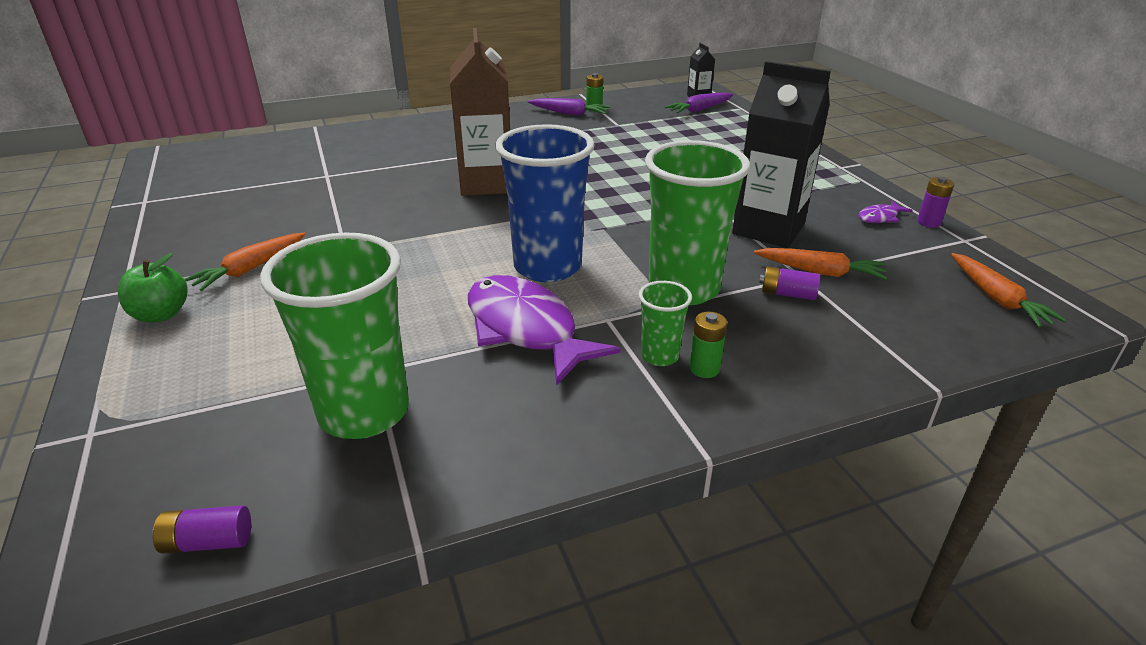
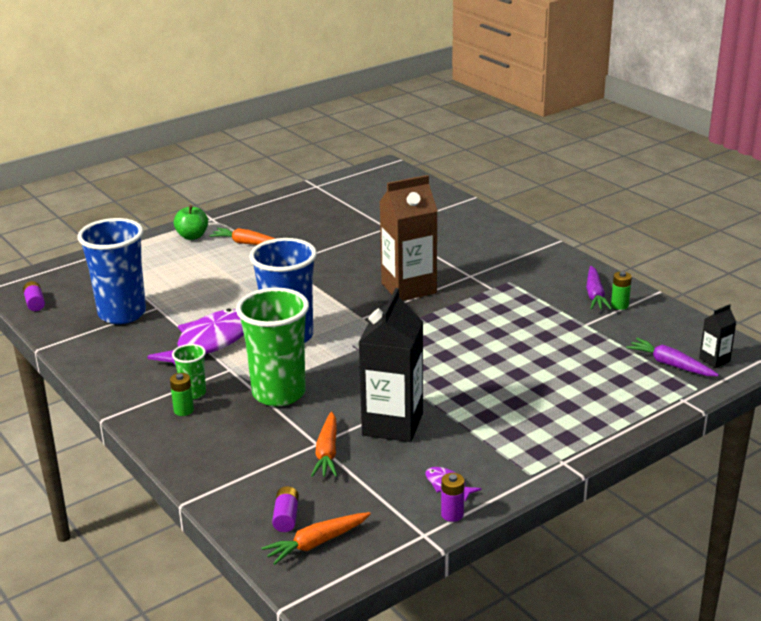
camera: 75 degrees right, 5 degrees down
(364, 412) = (122, 314): green cup -> blue cup
(787, 294) = (287, 438): purple battery -> purple battery (286, 517)

